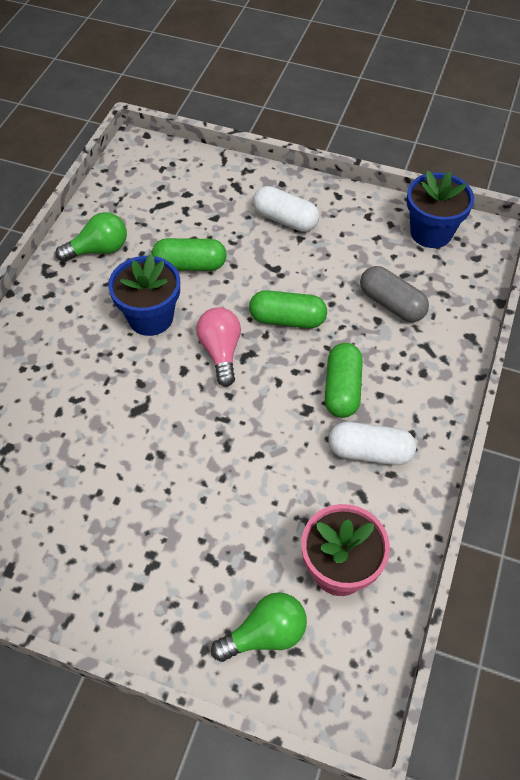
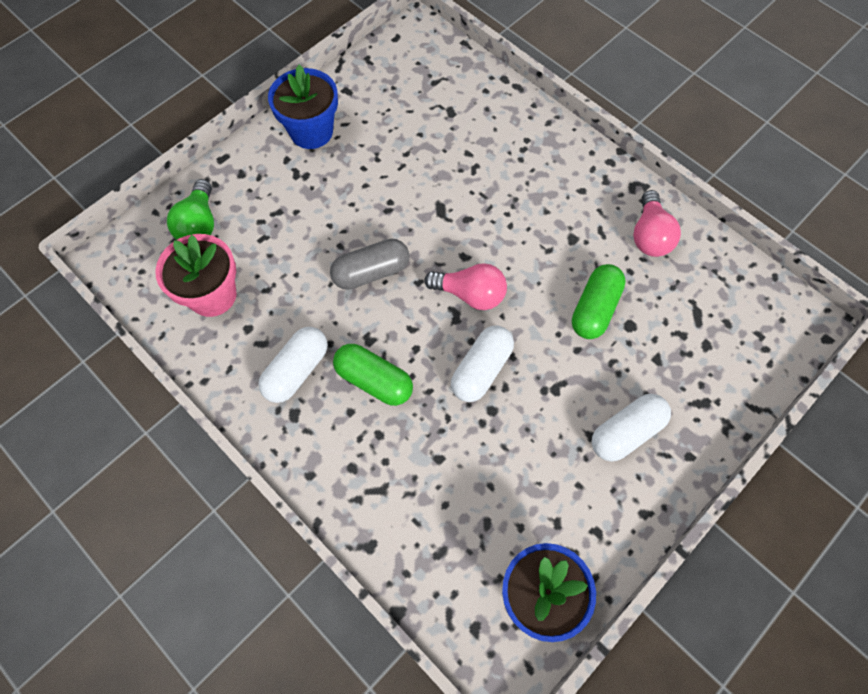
camera: 115 degrees right, 10 degrees up
(99, 250) = (649, 235): green light bulb -> pink light bulb
(150, 317) = (540, 251): blue flower pot -> blue flower pot (311, 131)
(287, 319) = (481, 369): green capsule -> white capsule
(391, 304) = (452, 485): grey capsule -> grey capsule (371, 272)

